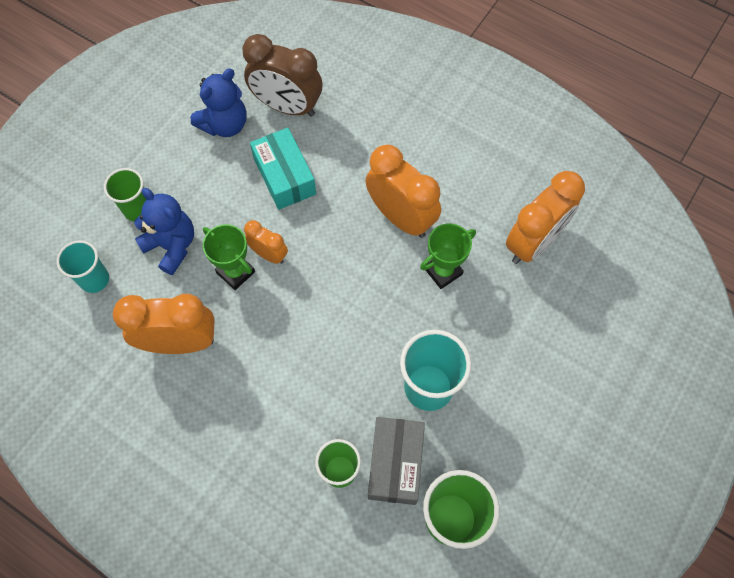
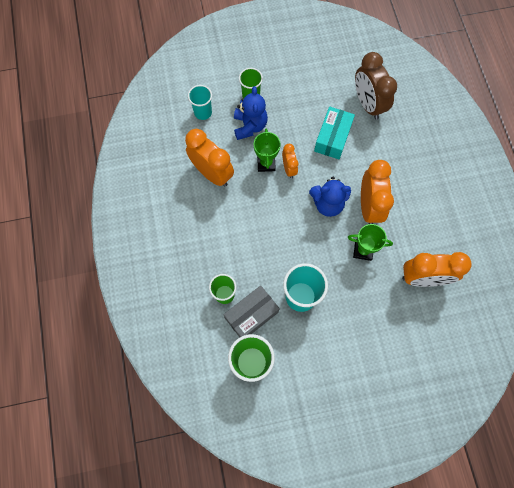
camera: 45 degrees right, 5 degrees up
(225, 124) = (329, 88): blue teddy bear -> blue teddy bear (328, 204)

